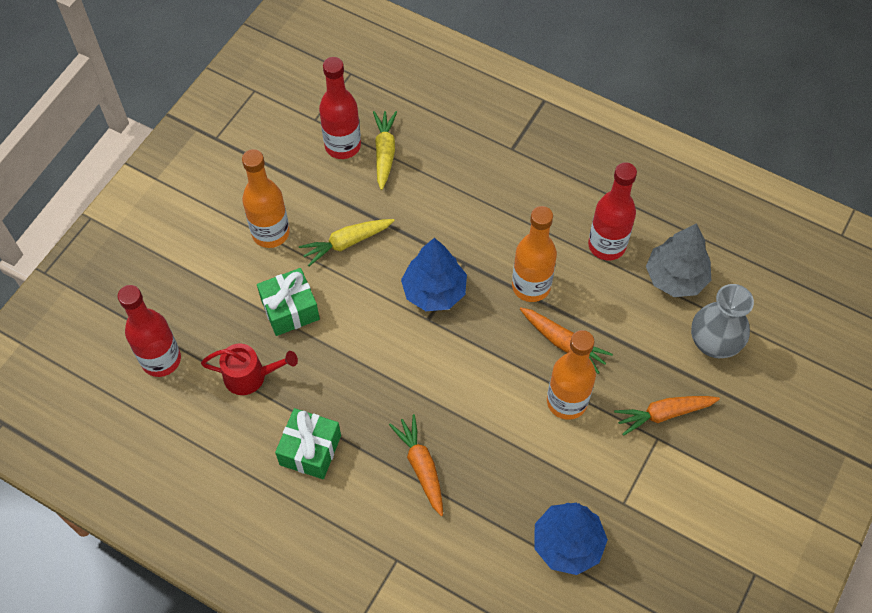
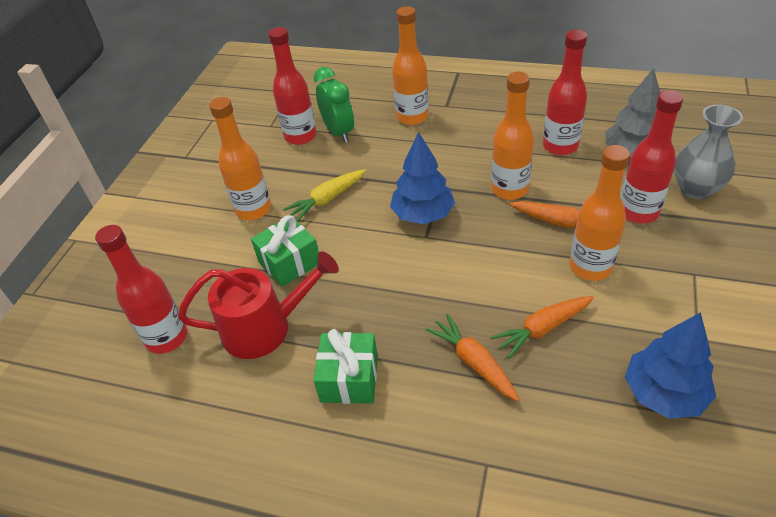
camera: 10 degrees left, 15 degrees down
(250, 376) = (264, 328): red watering can -> red watering can, size x1.52
(384, 152) = (338, 132): yellow carrot -> green clock
(469, 154) = (412, 117): none -> orange bottle
(643, 353) = (638, 212): none -> red bottle
(663, 414) = (687, 253): orange carrot -> orange carrot (542, 329)

